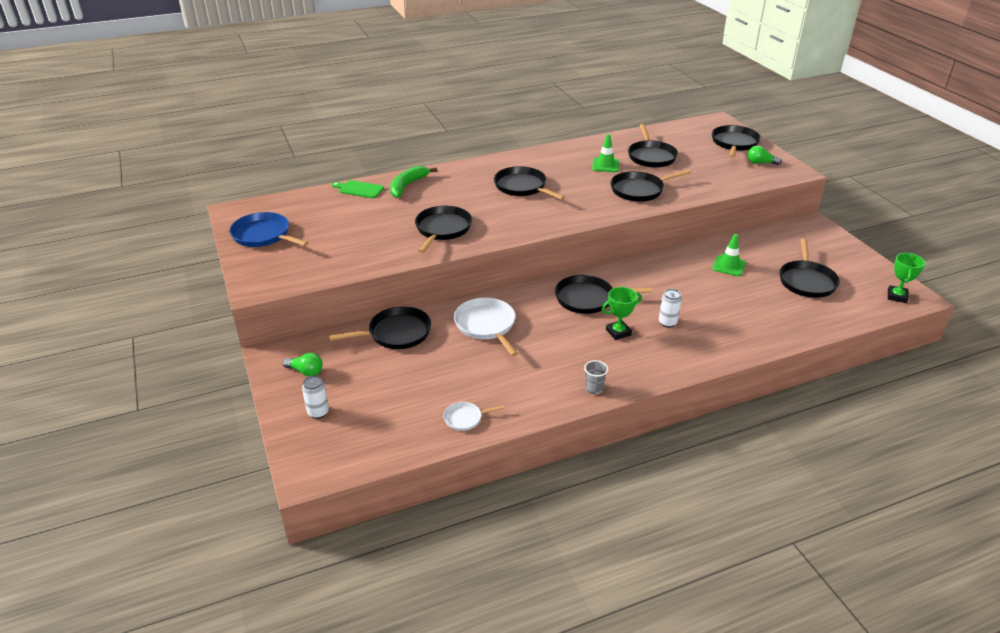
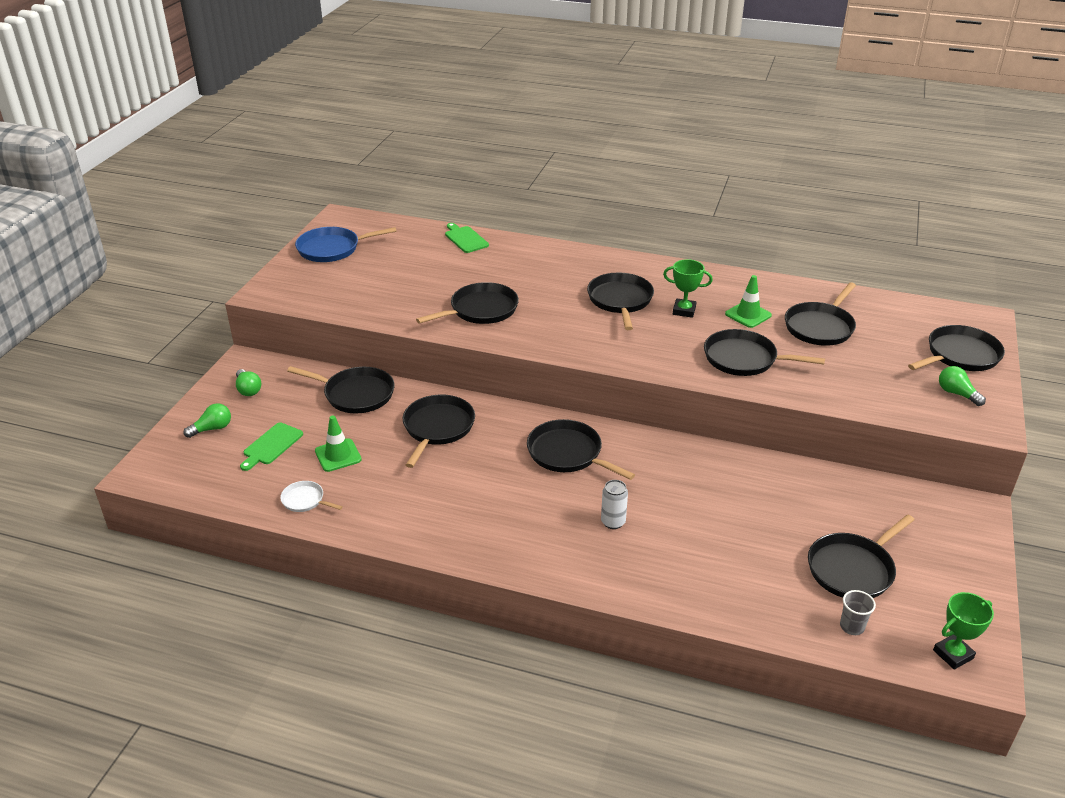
camera: 40 degrees right, 0 degrees up
(263, 235) = (332, 249): blue pan -> blue pan turned 90 degrees counterclockwise
(318, 412) = (212, 428): white can -> green light bulb
(384, 398) = (271, 445): none -> green cutting board
(407, 186) = (512, 253): green banana -> none
(486, 325) = (437, 428): white pan -> black pan
(594, 389) = (446, 542): grey cup -> grey cup (852, 626)
(618, 332) = (548, 503): green trophy -> green trophy (684, 311)
(729, 266) = (778, 501): green traffic cone -> green traffic cone (338, 455)

